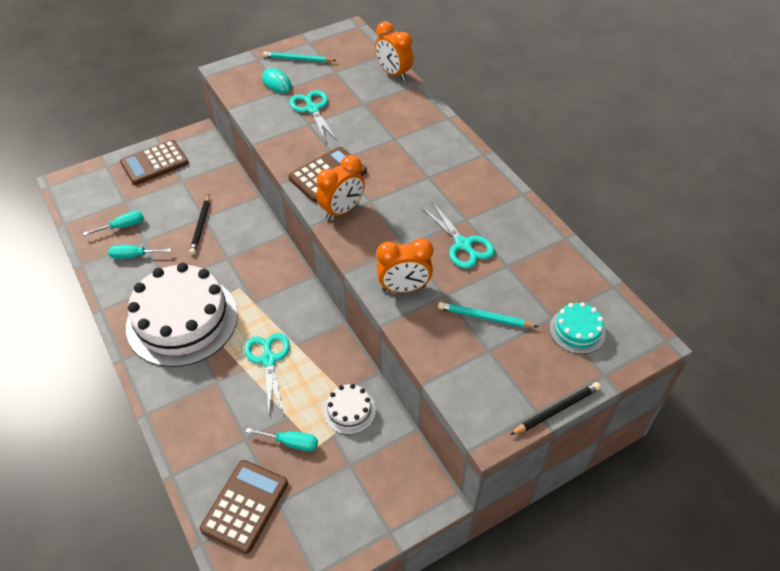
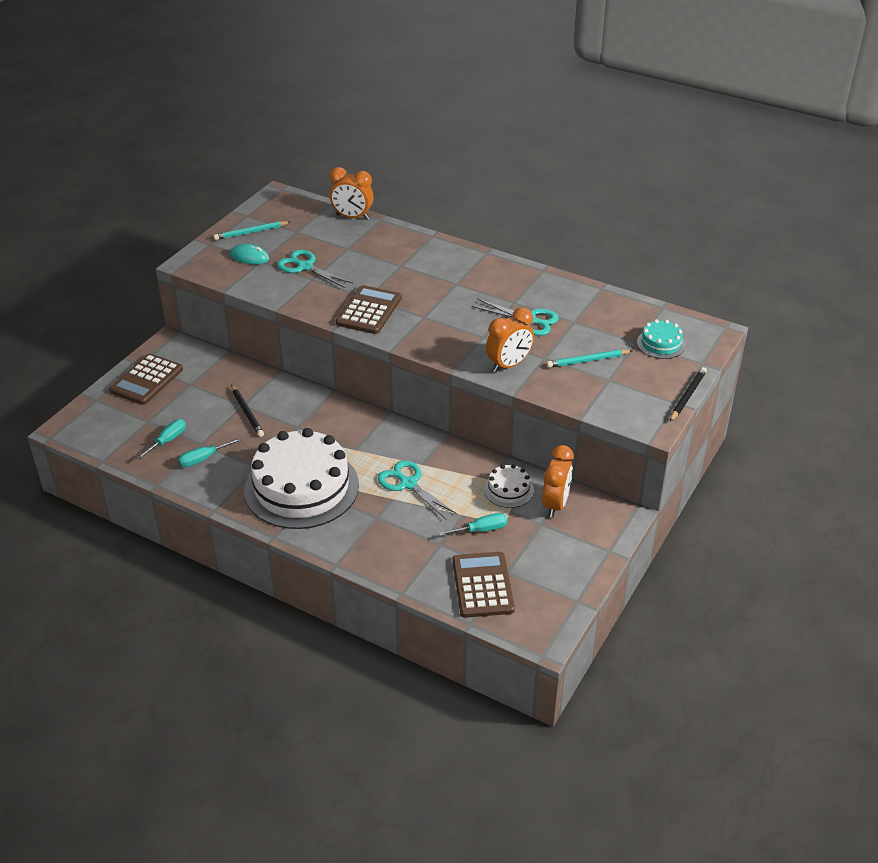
camera: 30 degrees left, 10 degrees down
(342, 210) = (407, 331): orange clock -> orange clock (555, 504)

